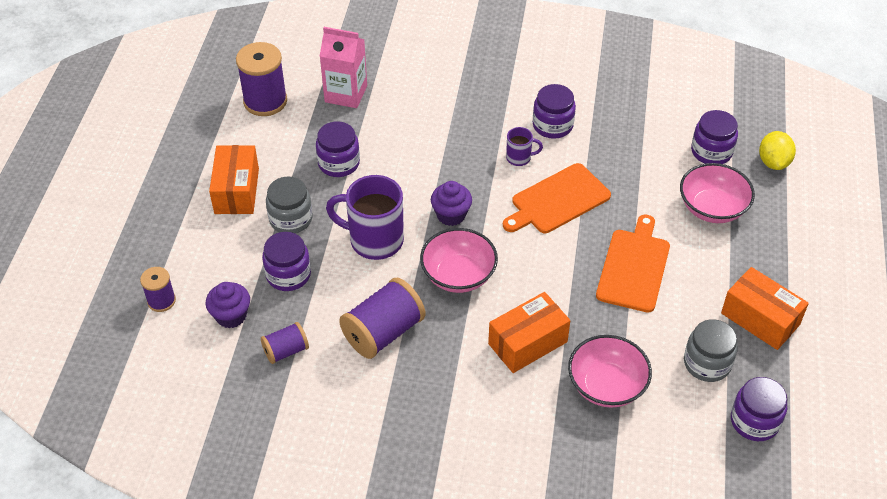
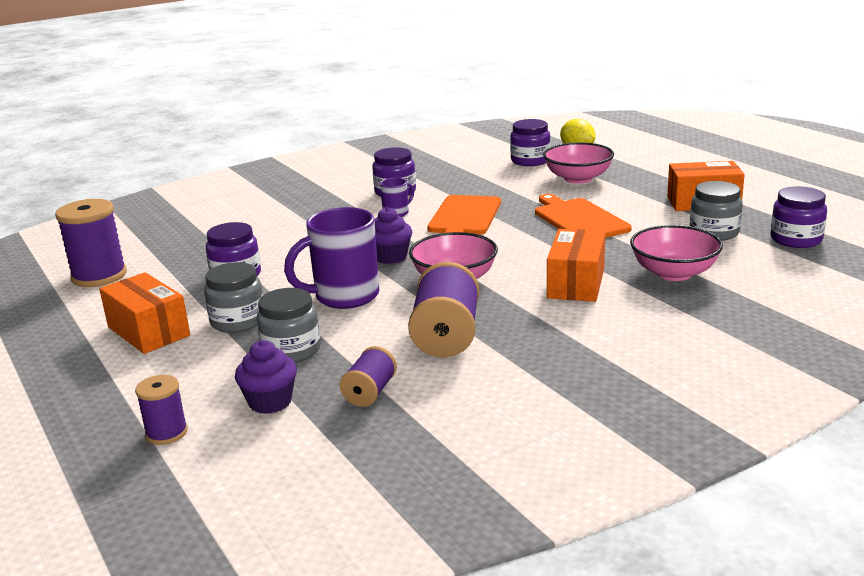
camera: 40 degrees left, 25 degrees down
(288, 275) = (291, 350): purple jar -> grey jar
(346, 94) = (181, 243): pink carton -> none

